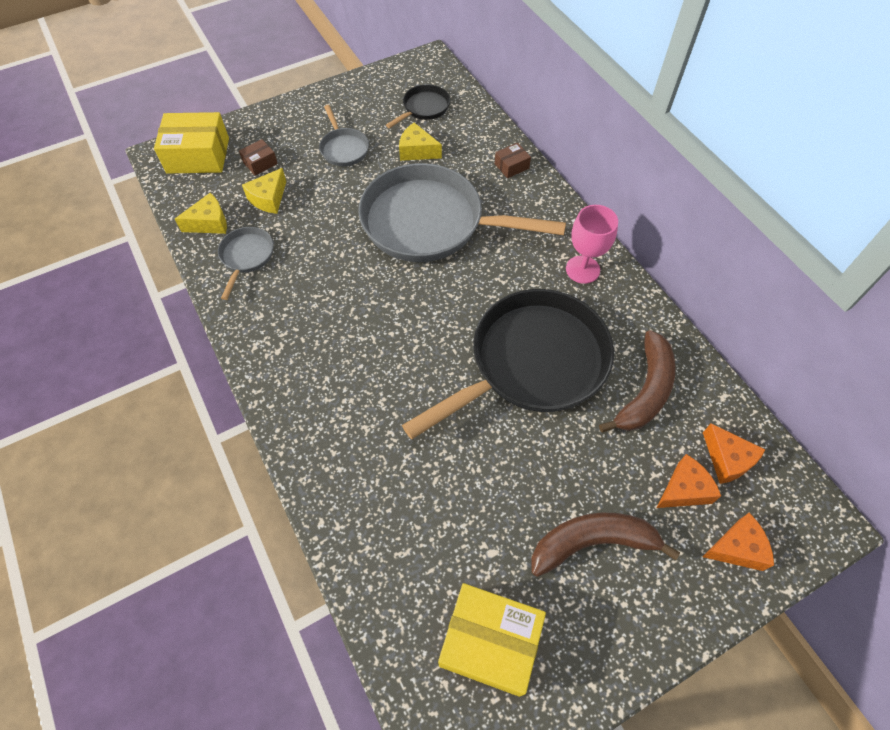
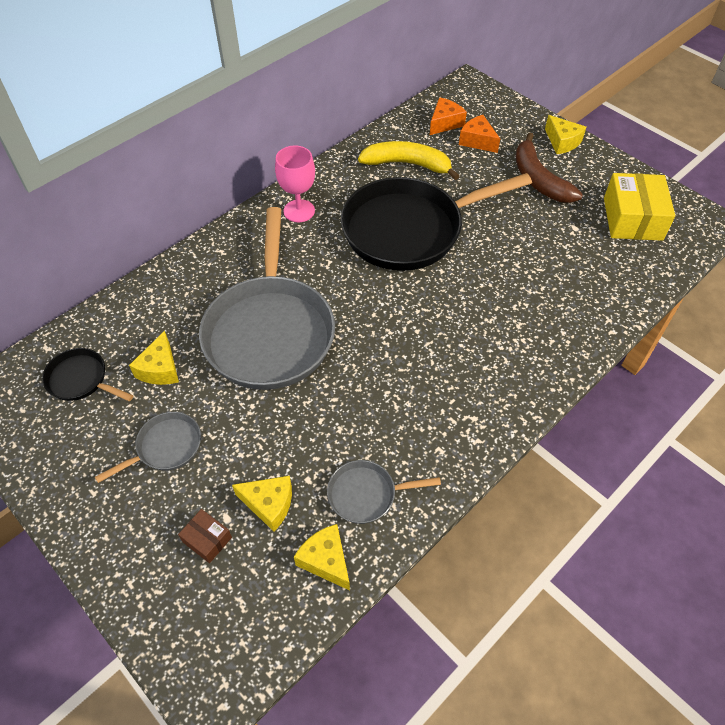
camera: 105 degrees left, 5 degrees down
(198, 155) = (205, 634): yellow box -> none
(511, 166) = (173, 280): brown box -> none
(531, 363) = (409, 230): black pan -> black pan turned 60 degrees counterclockwise
(645, 391) = (407, 164): brown banana -> yellow banana
(670, 612) = (562, 142): none -> yellow cheese
(736, 548) = (505, 117): orange cheese -> none

